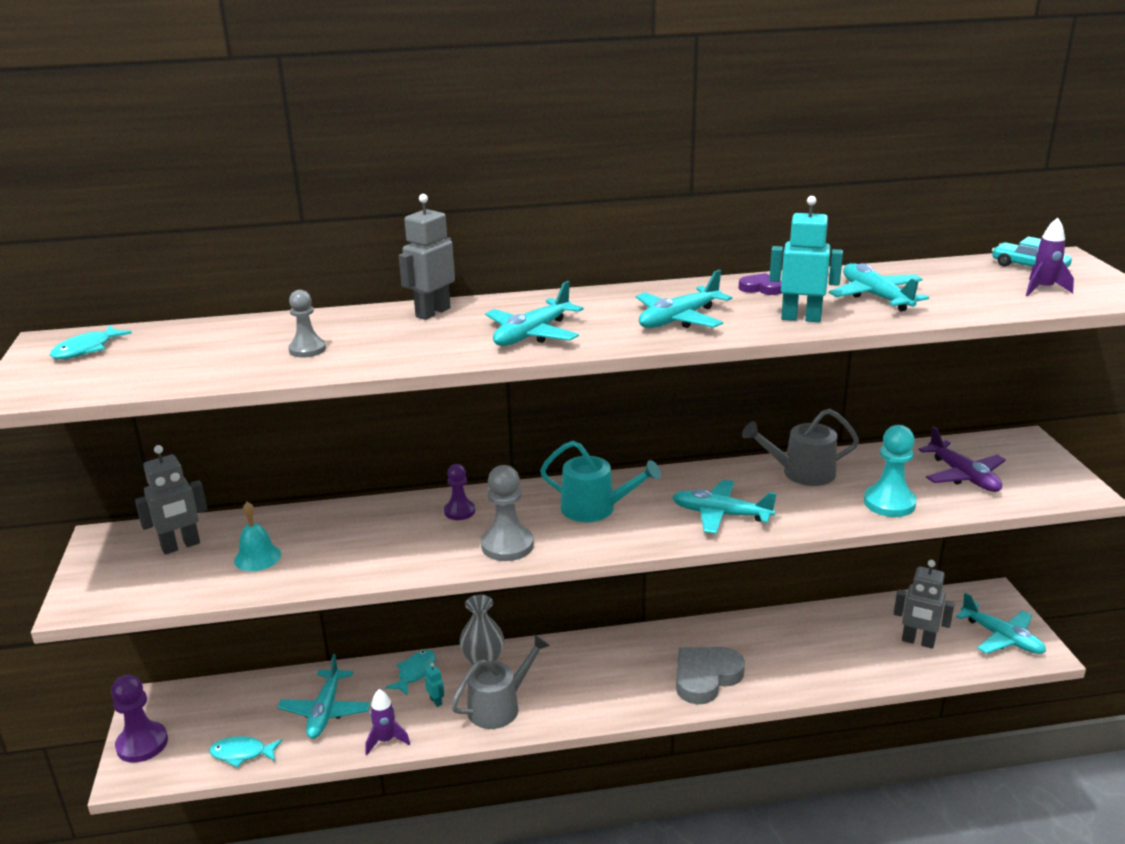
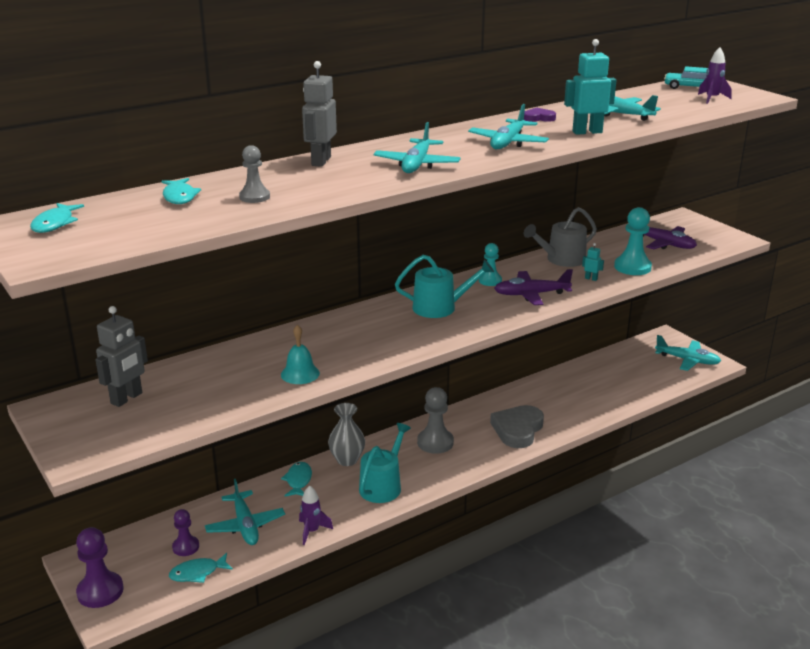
camera: 25 degrees left, 0 degrees up
(236, 336) = (179, 197): none -> turquoise fish
(257, 557) = (204, 391): turquoise bell -> turquoise bell (300, 374)
(436, 701) = (331, 495): turquoise robot -> turquoise robot (591, 279)
(459, 511) = (340, 329): purple pawn -> purple pawn (186, 547)
(499, 706) = (382, 486): grey watering can -> turquoise watering can
(507, 545) = (398, 343): grey pawn -> grey pawn (435, 442)
(685, 484) = (490, 280): none -> turquoise pawn
(720, 514) = (531, 294): turquoise plane -> purple plane
(918, 642) = (639, 375): grey robot -> none

